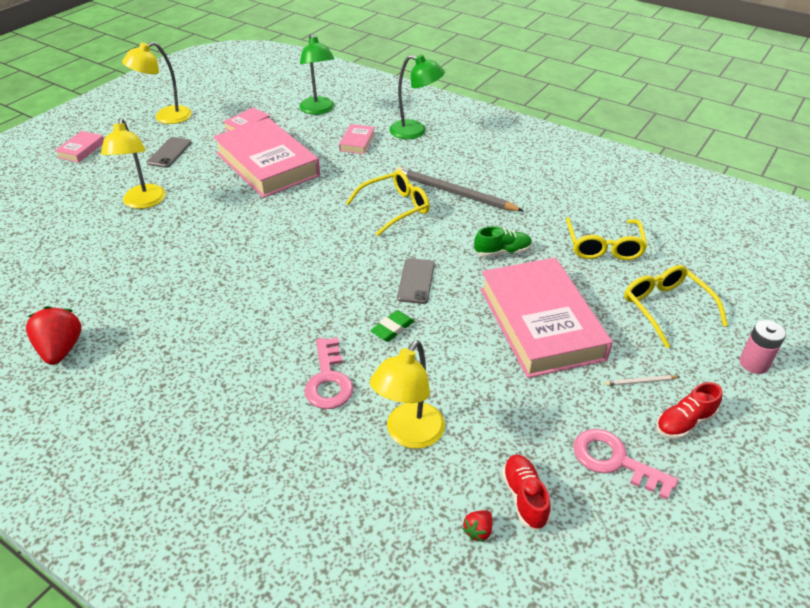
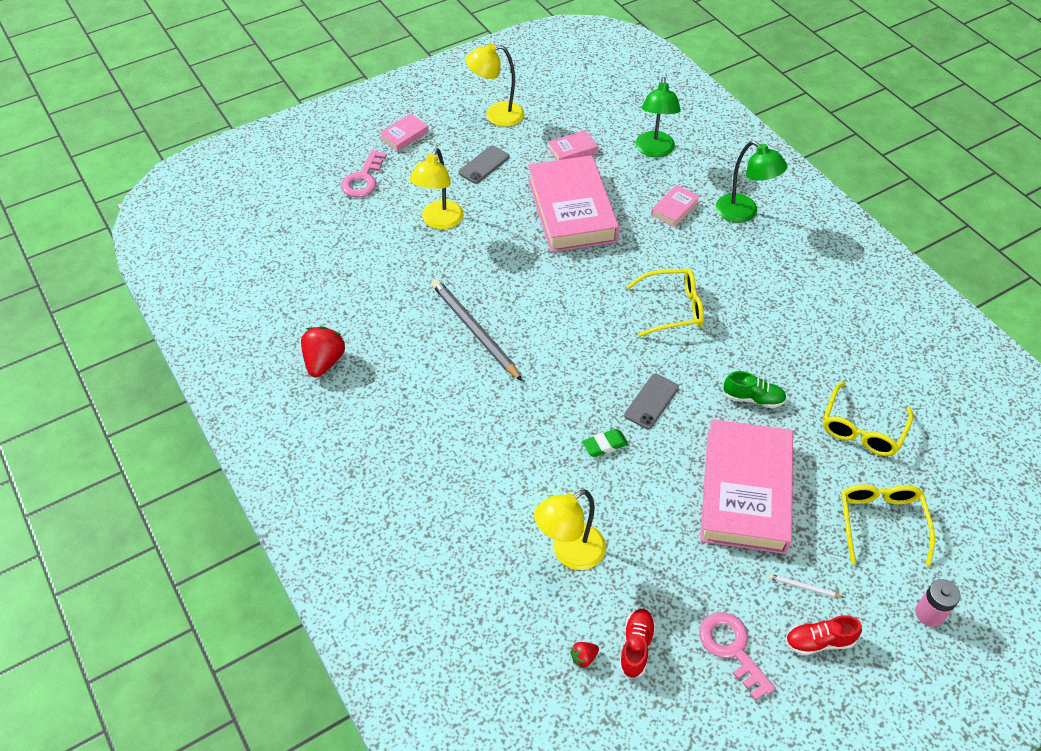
camera: 25 degrees right, 10 degrees up
(328, 380) = (526, 475): pink key -> pink key (363, 179)
(454, 193) = (743, 309): grey pencil -> grey pencil (474, 330)

